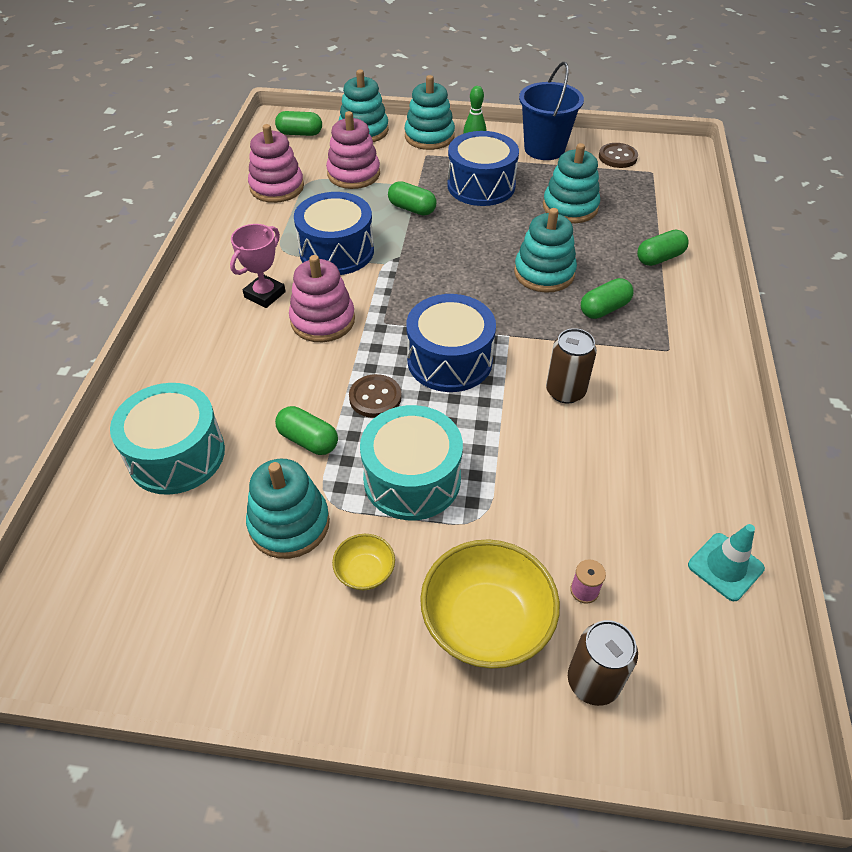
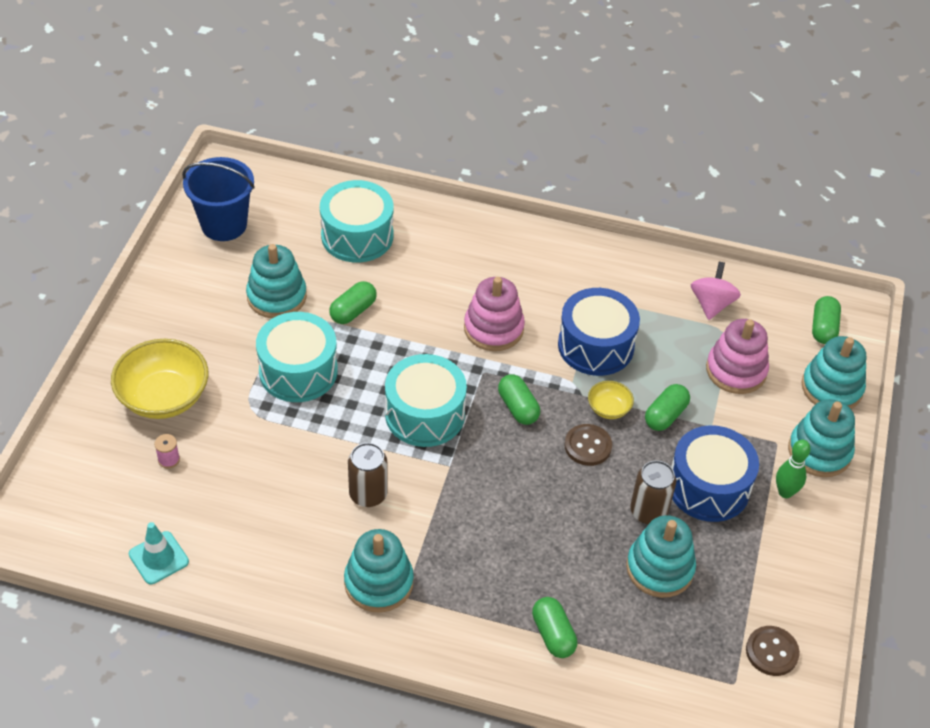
camera: 95 degrees right, 0 degrees up
(265, 294) = (536, 290): pink trophy -> none
(277, 187) = (711, 304): pink stacking toy -> pink spinning top
(365, 571) = (224, 335): yellow bowl -> yellow bowl (608, 409)
(375, 397) = (390, 357): brown button -> brown button (588, 446)
(449, 360) = (425, 414): blue drum -> turquoise drum
(544, 149) = (791, 570): blue bucket -> blue bucket (224, 225)
(544, 273) = (540, 515): turquoise stacking toy -> turquoise stacking toy (378, 582)
(593, 681) = (101, 448): brown can -> brown can (648, 511)
(604, 309) = (475, 556): green capsule -> green capsule (518, 407)

